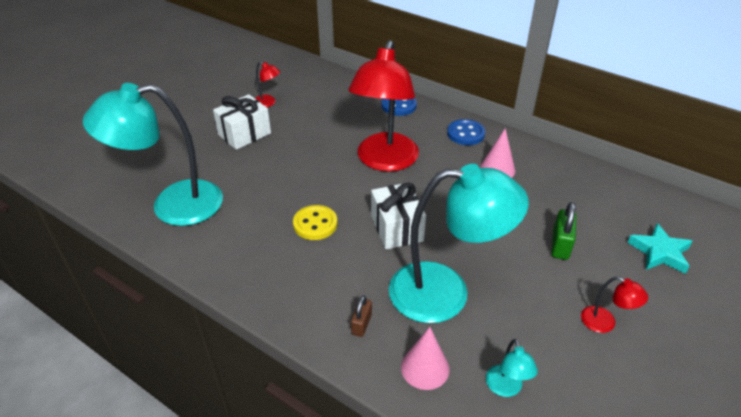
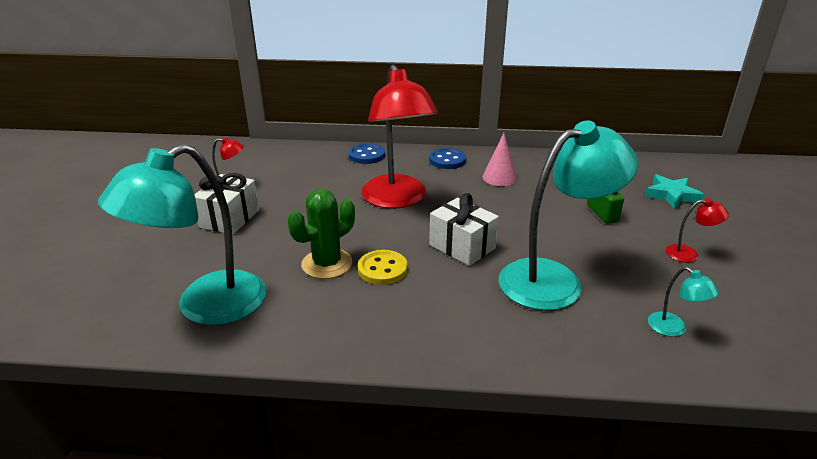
camera: 30 degrees left, 10 degrees down
(279, 202) = (327, 264): none -> green cactus
(361, 324) = (510, 332): brown padlock -> none
(425, 368) = (599, 342): pink cone -> none

